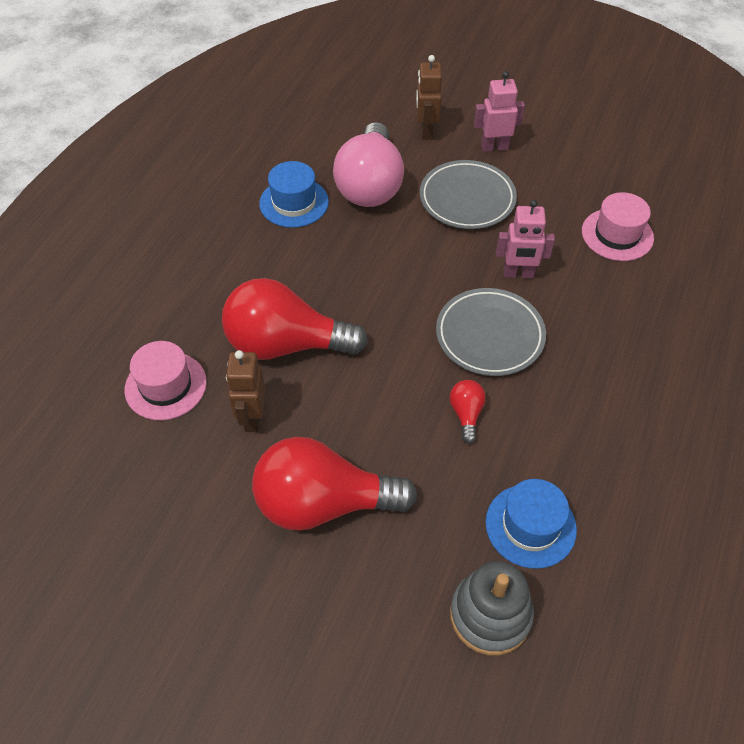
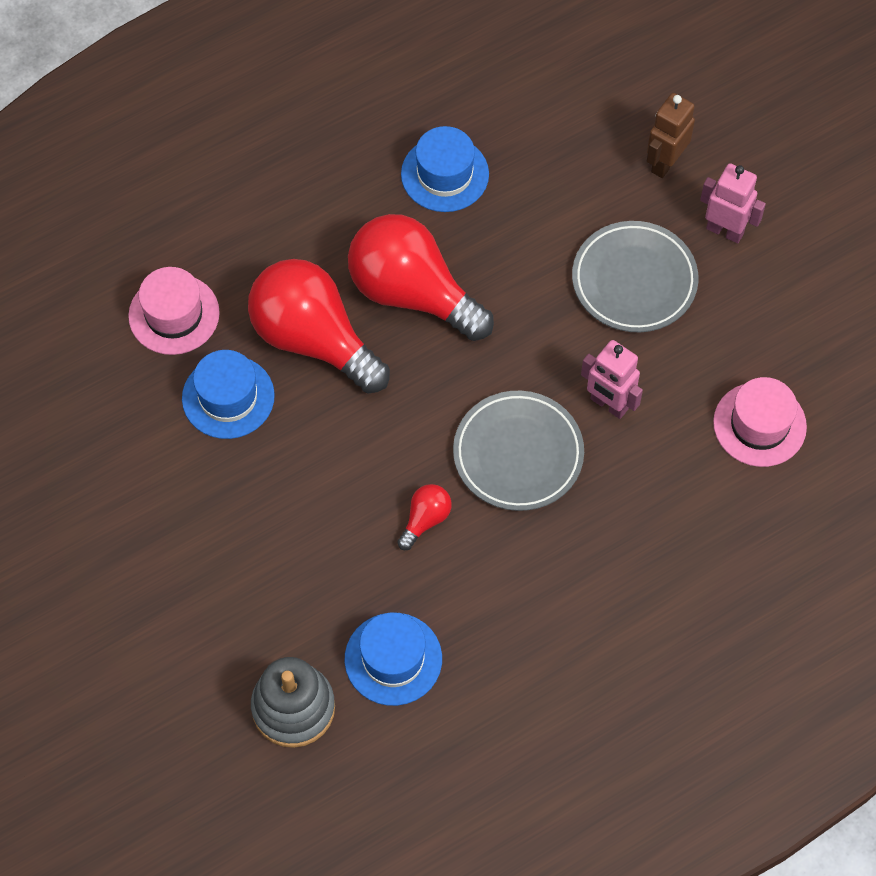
camera: 35 degrees right, 10 degrees up
(252, 418) = (228, 397): brown robot -> blue hat
(323, 503) = (230, 520): red light bulb -> red light bulb (412, 293)
(370, 185) = (543, 199): pink light bulb -> none

